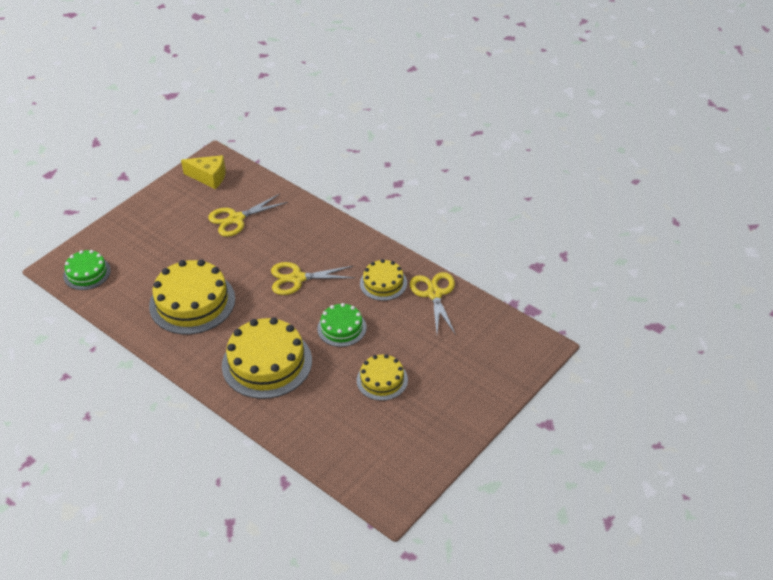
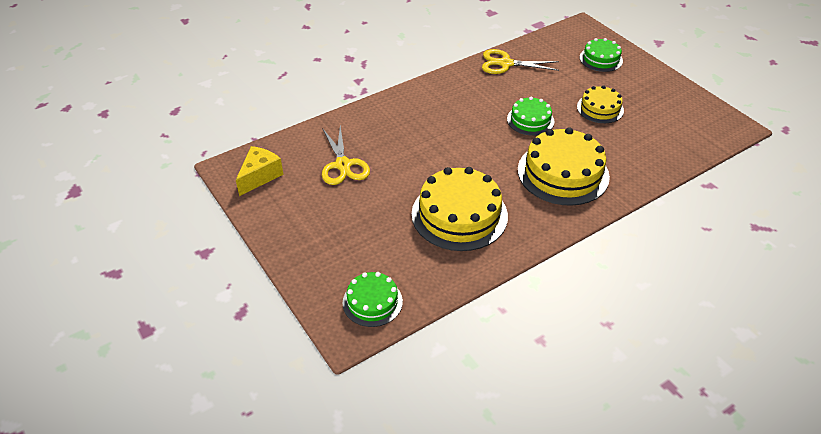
camera: 75 degrees left, 0 degrees up
(297, 278) = (454, 136): yellow scissors -> none
(383, 283) = (481, 87): yellow cake -> none
(479, 371) = (601, 59): none -> green cake

